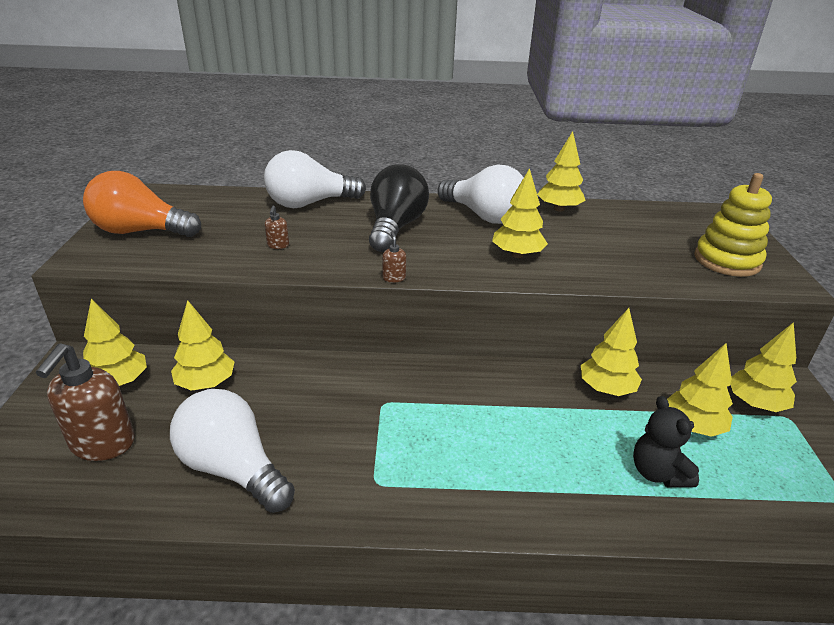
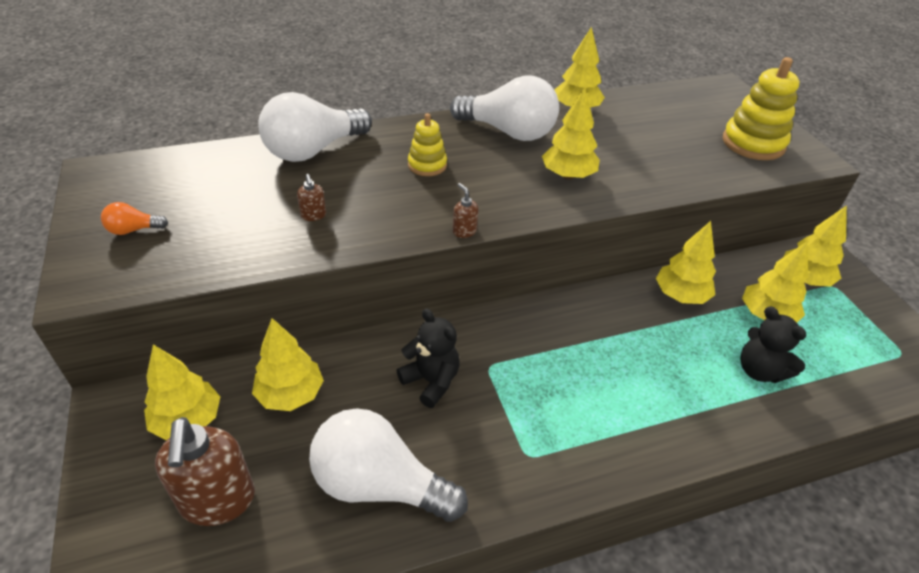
camera: 20 degrees left, 10 degrees up
(141, 231) = (133, 230): orange light bulb -> orange light bulb, size x0.43
(326, 402) = (431, 381): none -> black teddy bear
(395, 227) = (427, 165): black light bulb -> yellow stacking toy

